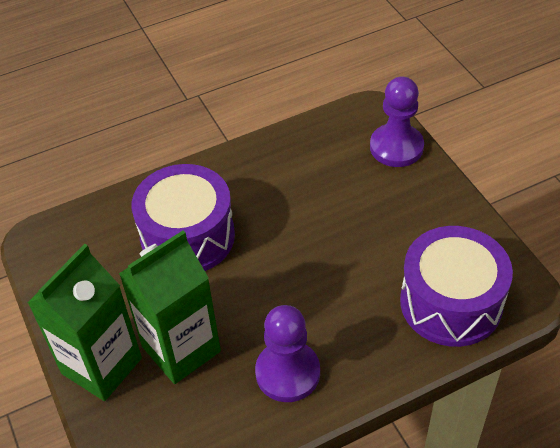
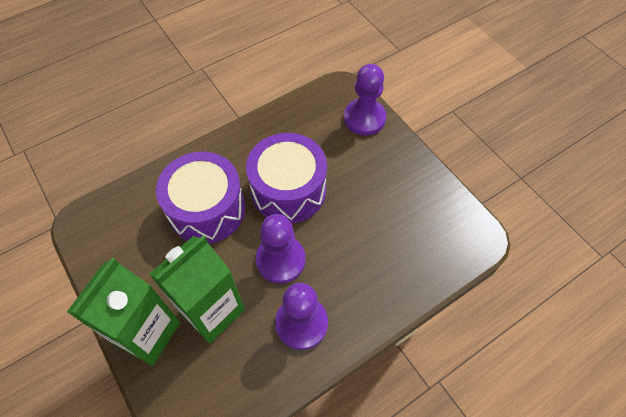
camera: 10 degrees left, 10 degrees up
(271, 300) = (280, 260): none -> purple pawn
(451, 302) = (423, 249): purple drum -> purple drum (288, 190)

